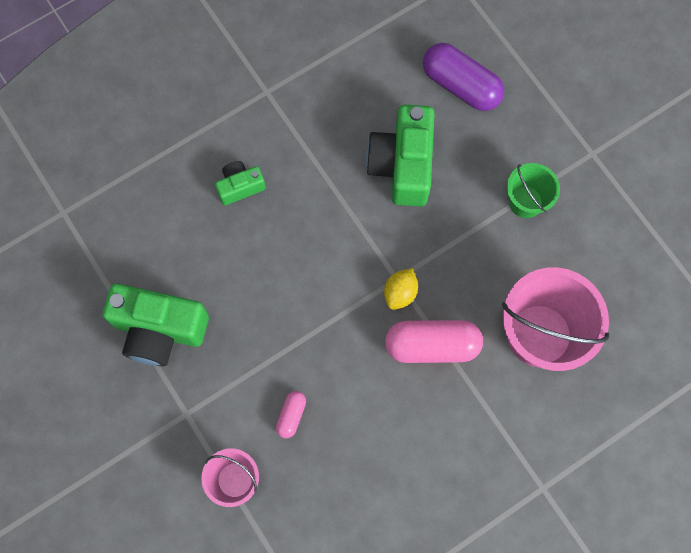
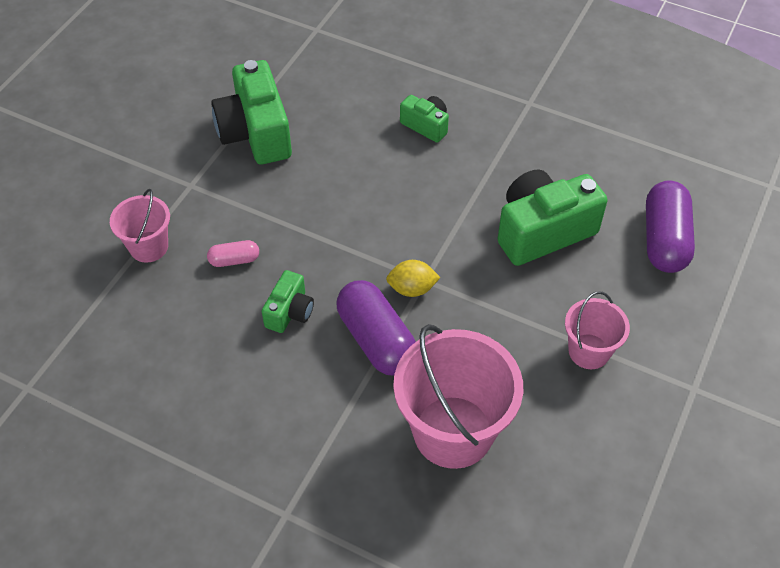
camera: 60 degrees right, 20 degrees down
(368, 397) = (289, 312): none -> green camera
(432, 345) = (376, 340): pink capsule -> purple capsule
(525, 202) = (589, 351): green bucket -> pink bucket

